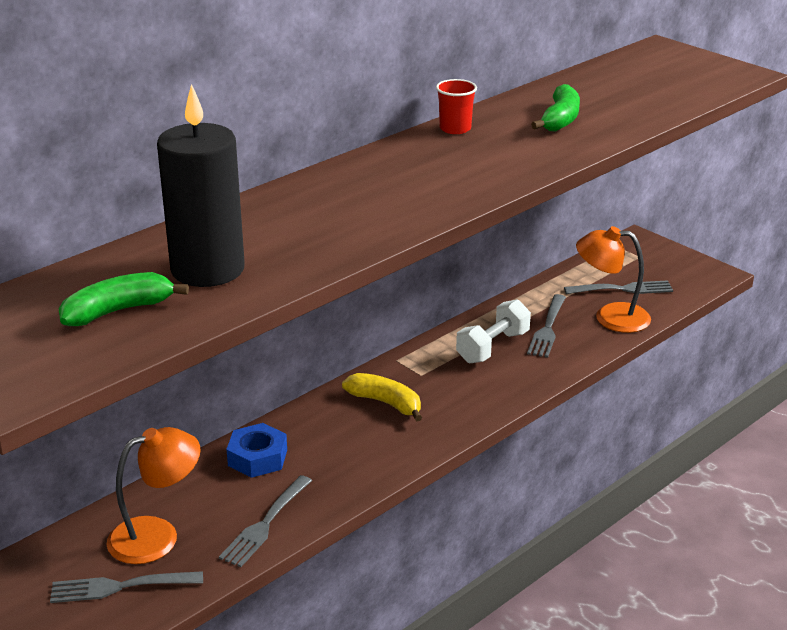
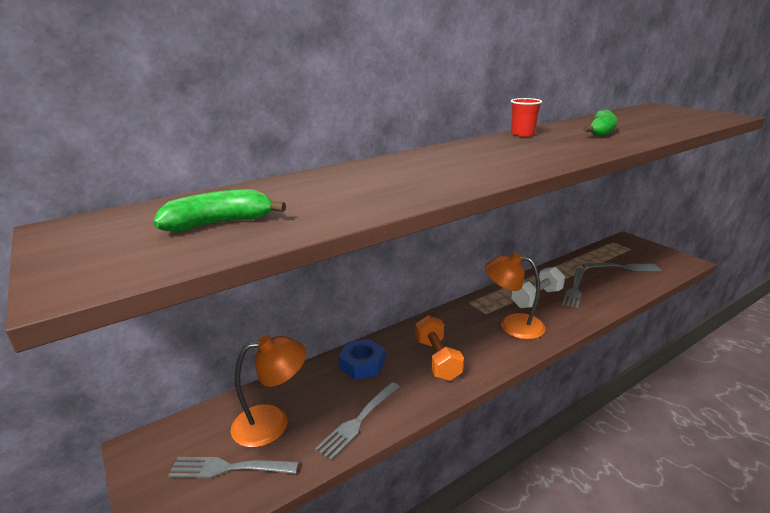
camera: 10 degrees right, 5 degrees down
(207, 269) = (313, 199): black candle -> none
(357, 443) = (437, 359): none -> orange dumbbell
(386, 403) = (460, 331): yellow banana -> none
(610, 317) = (619, 284): orange lamp -> orange lamp (512, 325)

